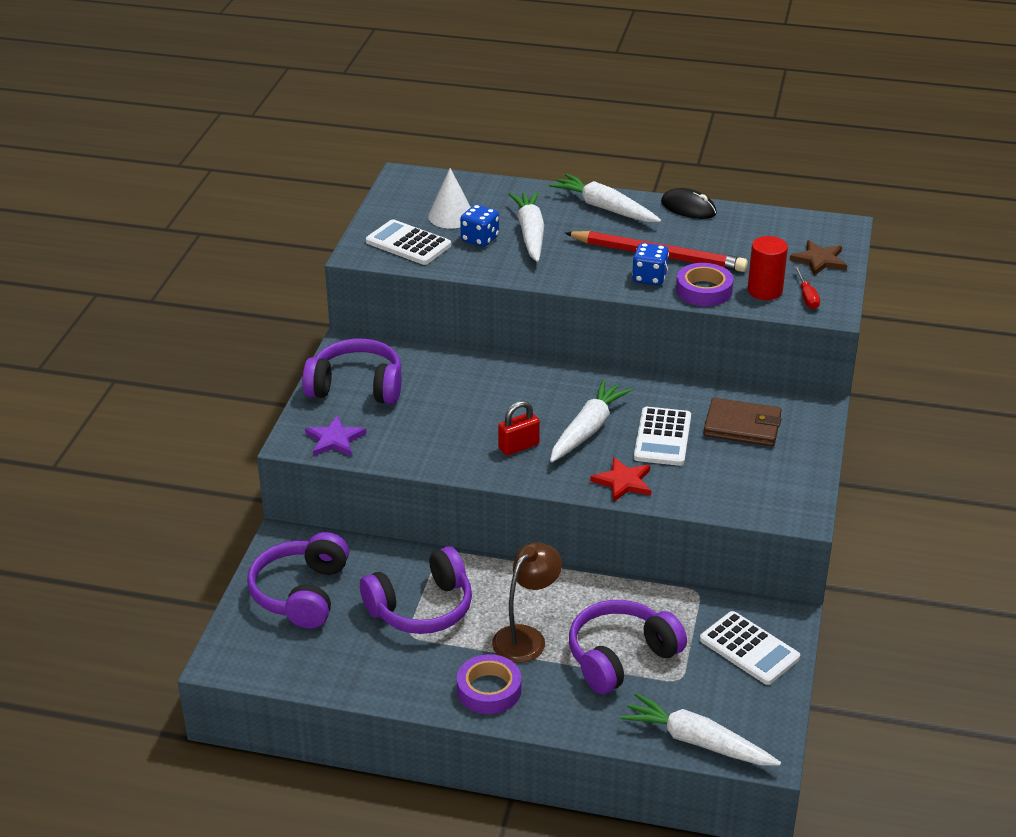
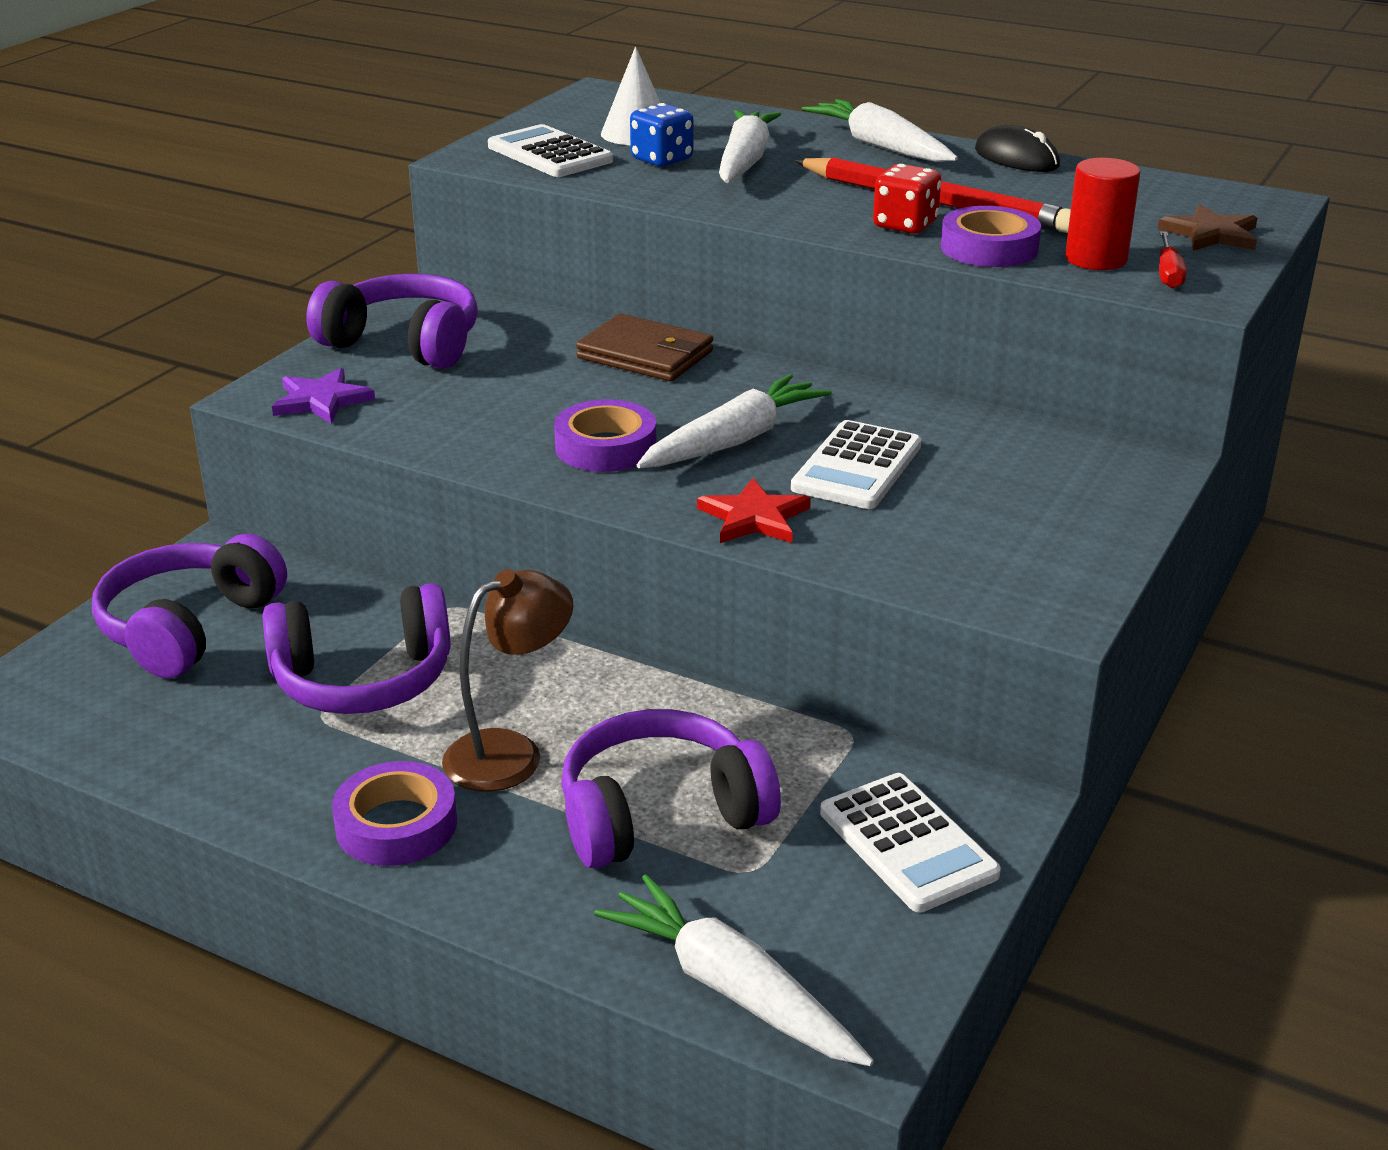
camera: 15 degrees right, 5 degrees down
(518, 446) = (606, 447): red padlock -> purple tape
(649, 278) = (905, 225): blue dice -> red dice
(742, 426) = (1006, 470): brown wallet -> brown wallet (645, 355)

